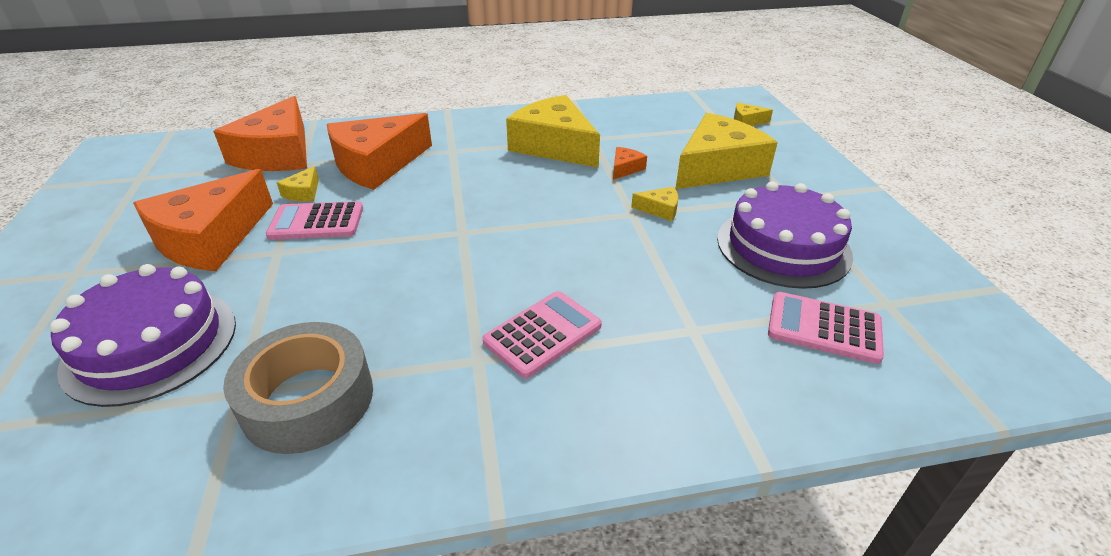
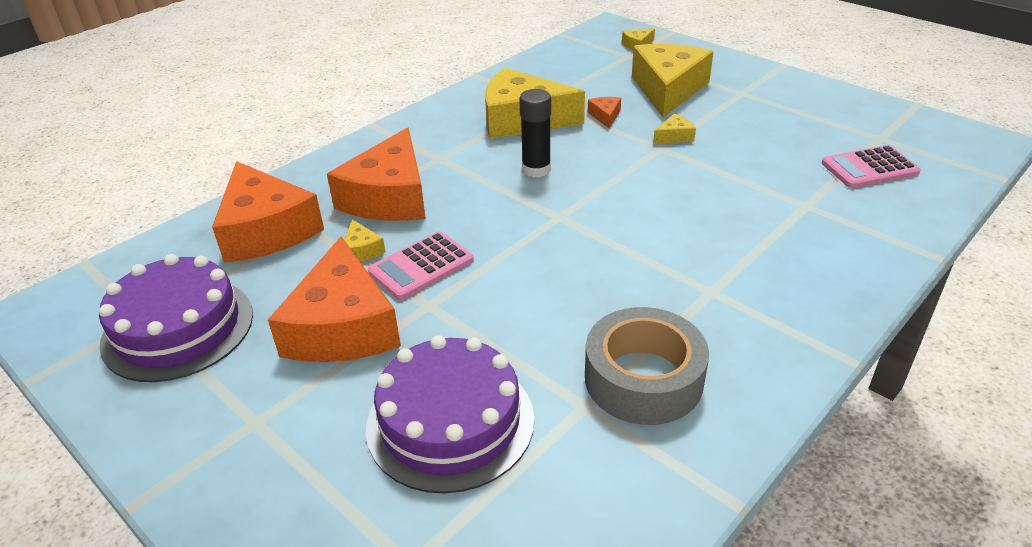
camera: 35 degrees left, 0 degrees up
(503, 188) = (536, 169): none -> black glue stick
(542, 334) = (726, 254): pink calculator -> none
(783, 246) = (783, 128): purple cake -> purple cake (178, 328)

